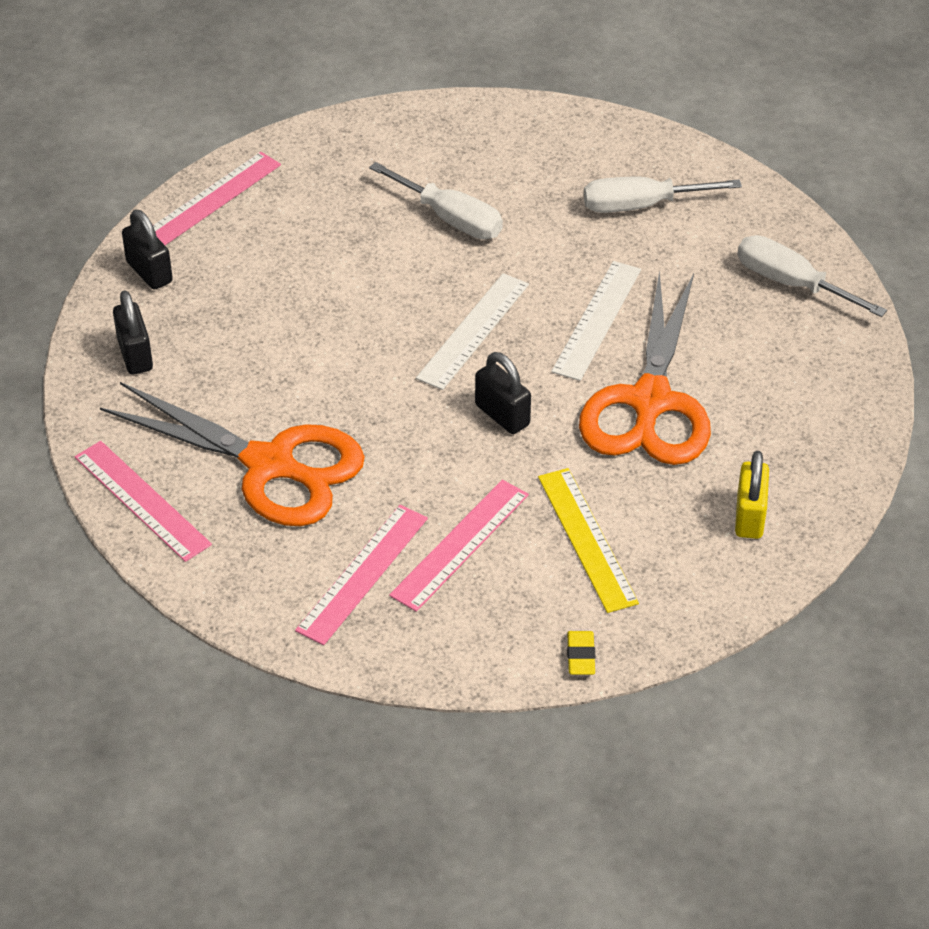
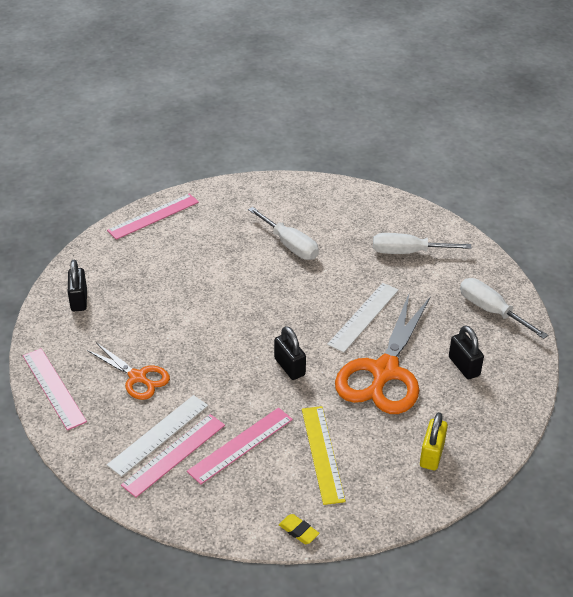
camera: 10 degrees right, 5 degrees down
(149, 272) = (103, 253): black padlock -> black padlock (464, 366)
(269, 465) = (137, 377): orange scissors -> orange scissors, size x0.55
(473, 331) = (285, 313): white ruler -> white ruler (158, 435)
(580, 656) = (298, 531): yellow eraser -> yellow eraser turned 60 degrees counterclockwise

